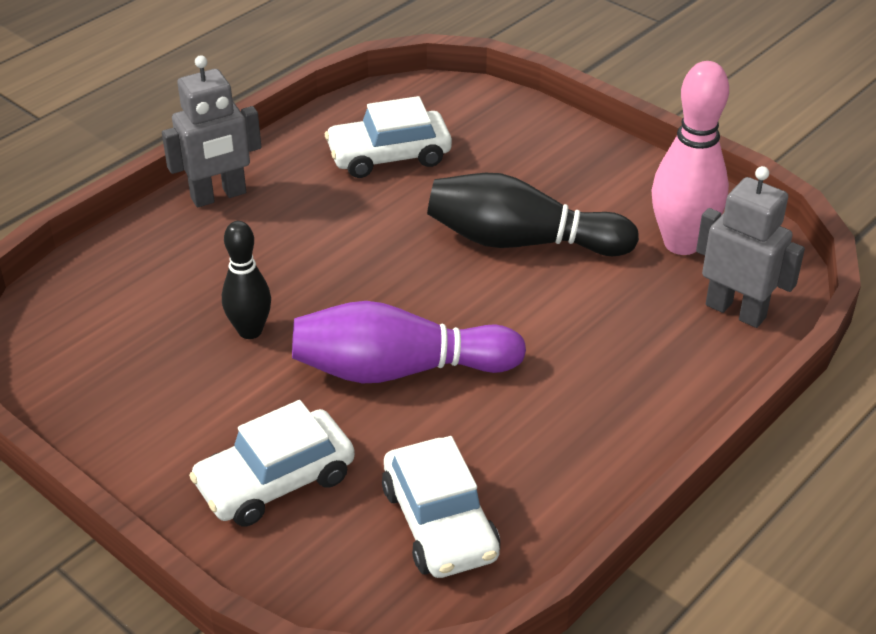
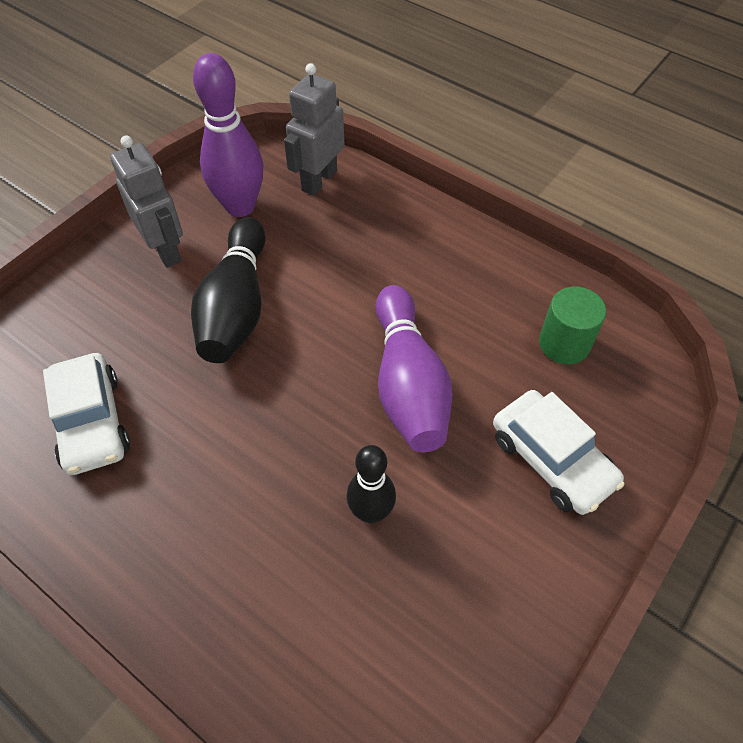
camera: 95 degrees left, 15 degrees up
(219, 196) = (148, 586): grey robot -> grey robot (165, 250)
(439, 523) = (564, 344): white car -> green cylinder
(682, 243) = (240, 206): pink bowling pin -> purple bowling pin

